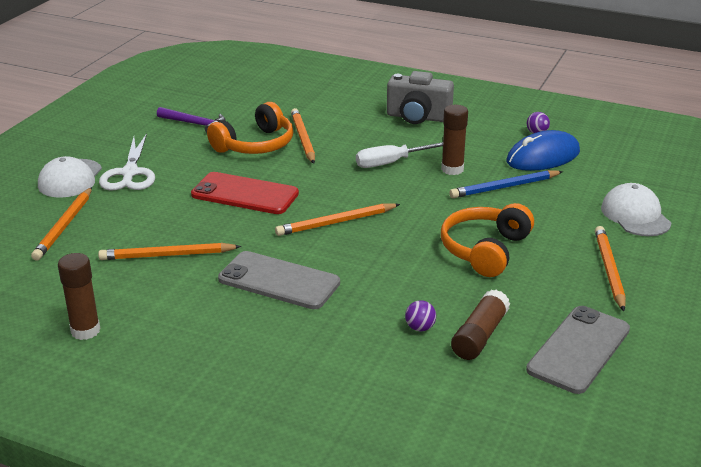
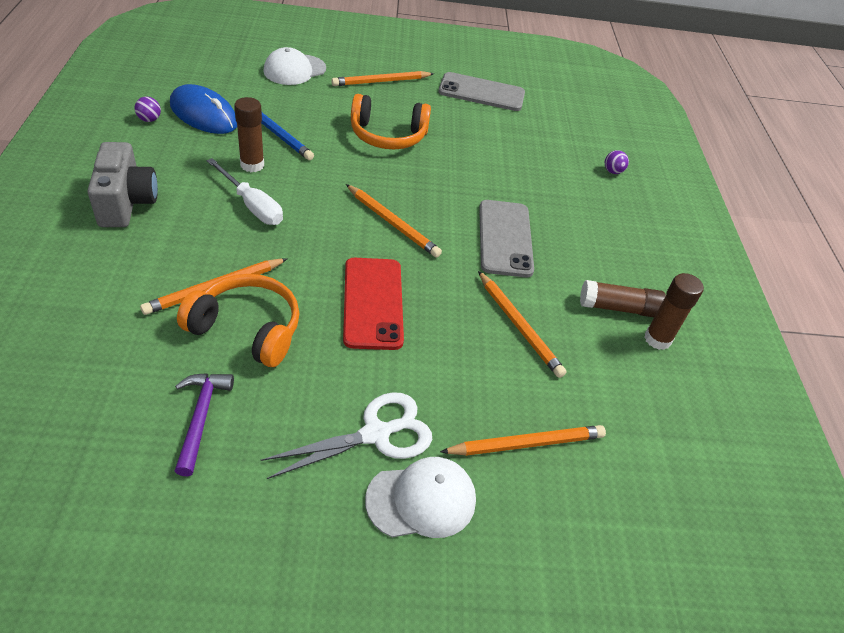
camera: 120 degrees left, 15 degrees up
(420, 328) = (508, 156): purple ball -> purple ball (612, 171)
(479, 336) = (497, 130): brown glue stick -> brown glue stick (618, 308)

